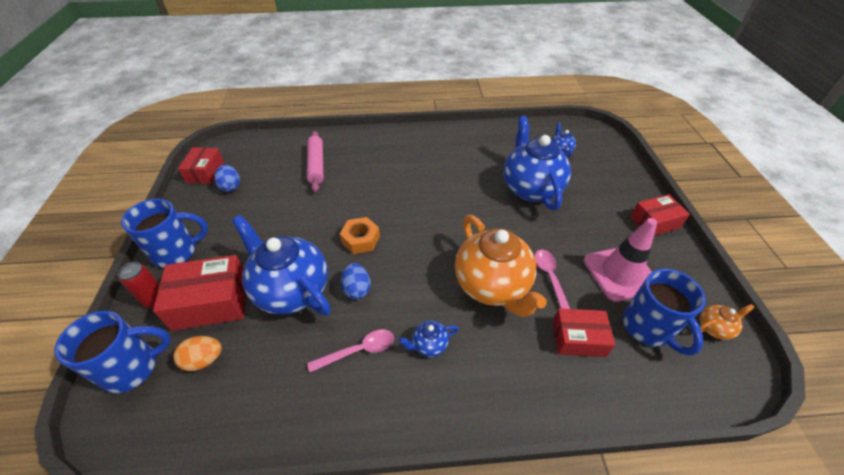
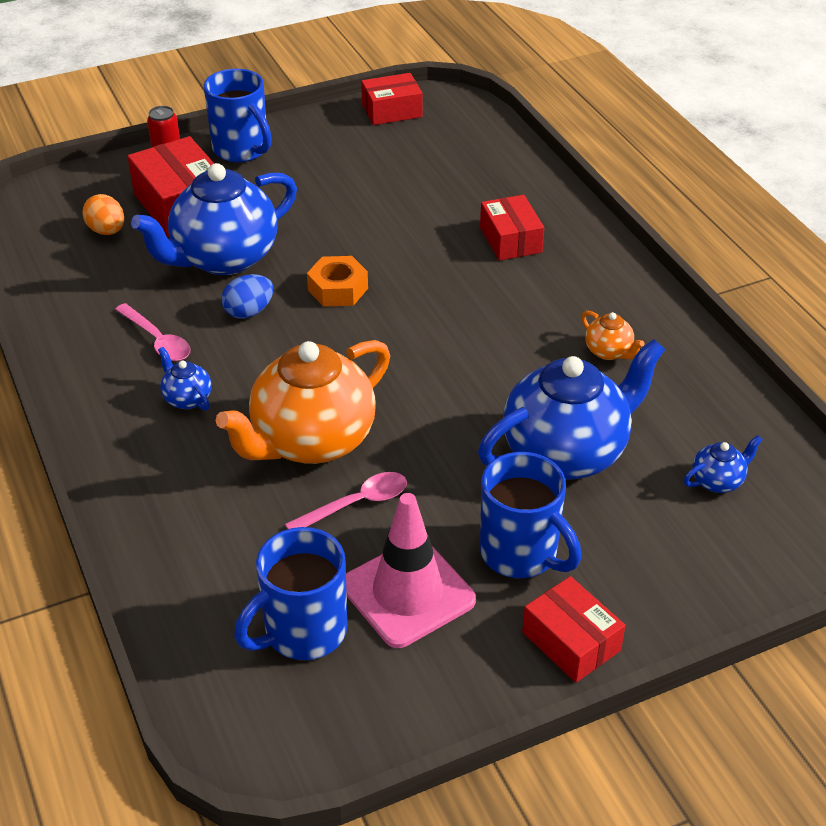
camera: 70 degrees right, 5 degrees down
(133, 368) = (83, 190): blue mug -> blue mug (521, 554)
(231, 186) = (376, 142): blue egg -> none
(291, 290) = (224, 258): blue teapot -> blue teapot turned 150 degrees counterclockwise
(316, 165) = (470, 199): pink rolling pin -> none
(578, 338) = (251, 548): red box -> red box (510, 240)
(714, 328) = (337, 723): orange teapot -> orange teapot (609, 352)

